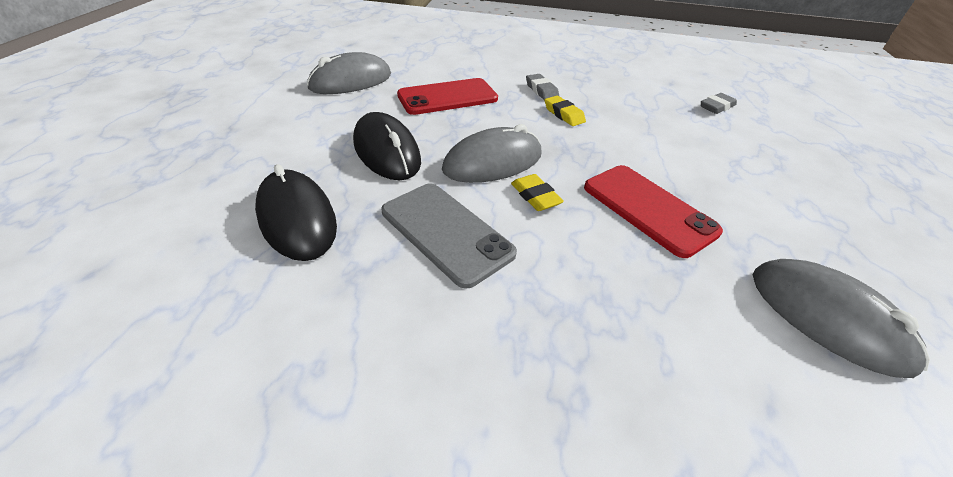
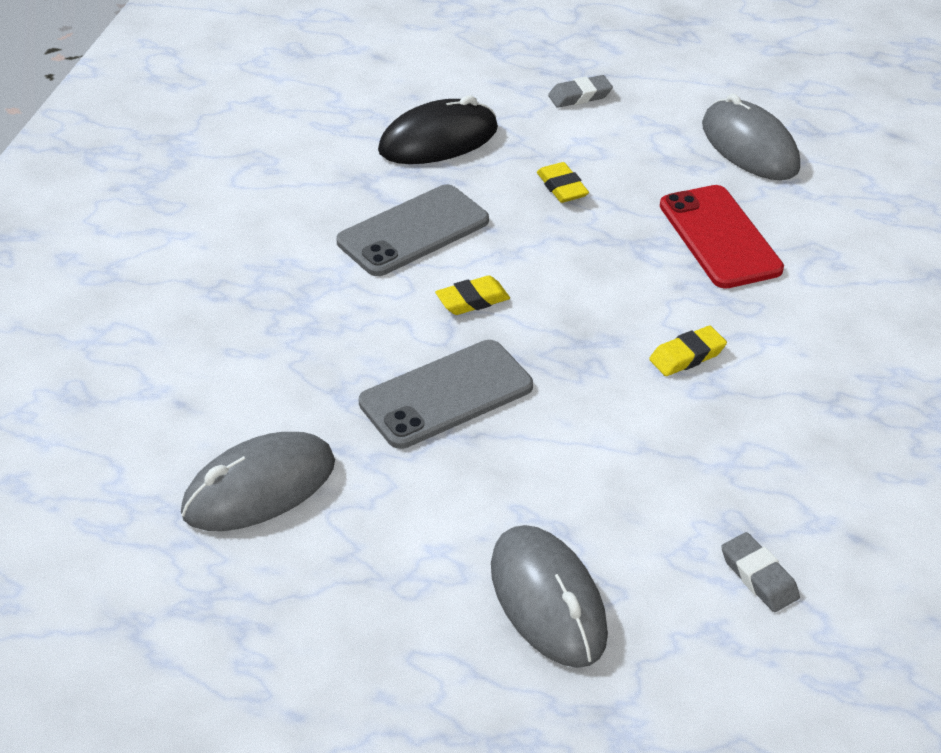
camera: 95 degrees right, 0 degrees up
(386, 151) = (562, 187): black mouse -> yellow eraser
(493, 162) = (544, 271): grey mouse -> grey mouse (547, 600)
(541, 91) = (769, 341): grey eraser -> grey eraser (579, 96)
(648, 209) = (446, 395): red phone -> grey phone

